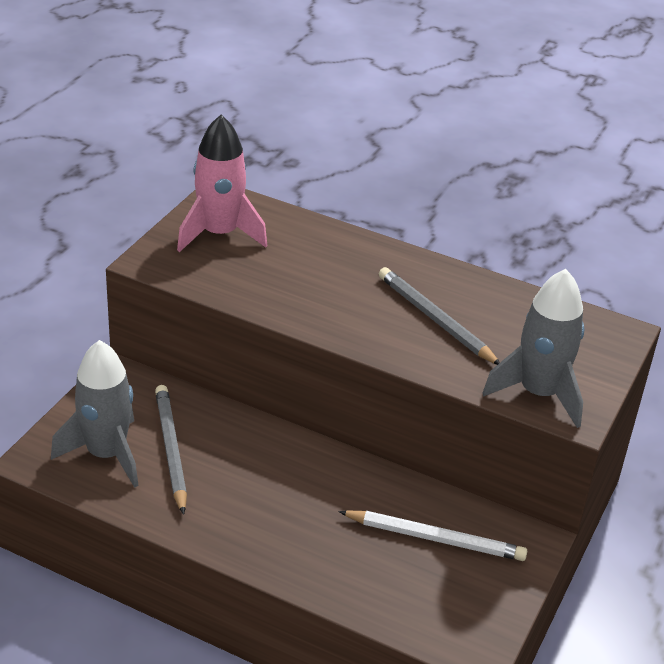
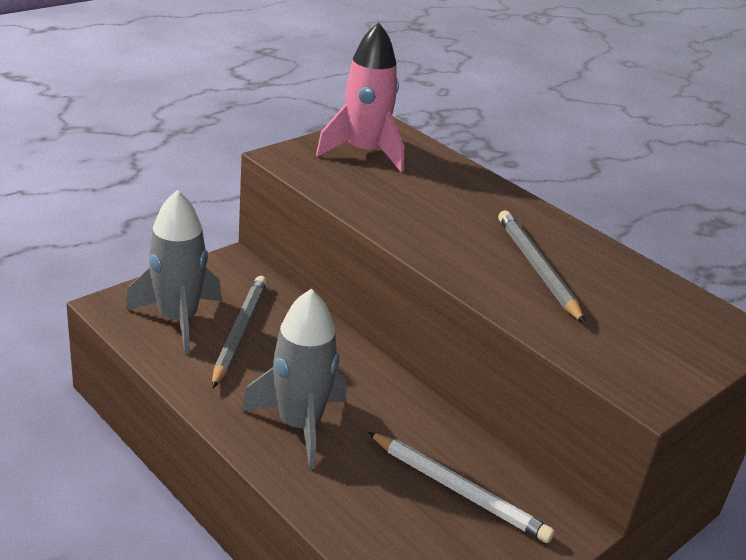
camera: 20 degrees right, 5 degrees down
(539, 393) = (616, 361): grey rocket -> grey rocket (299, 425)

